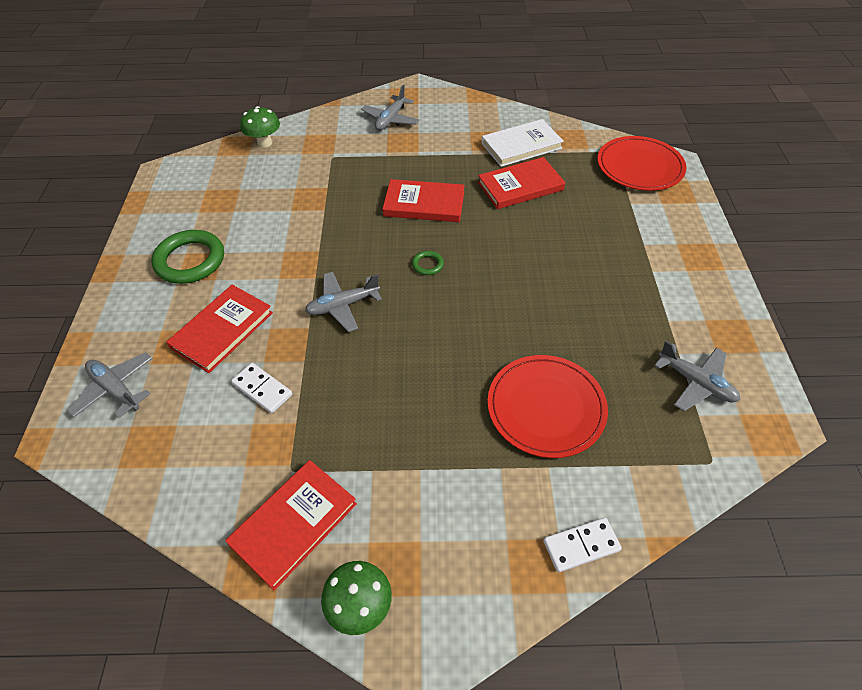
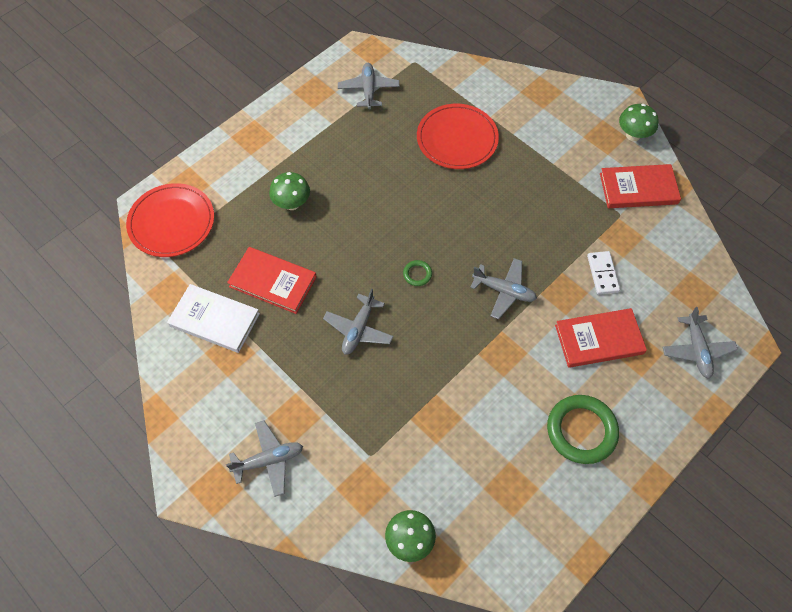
camera: 135 degrees left, 10 degrees up
(424, 204) = (358, 329): red book -> grey plane
(581, 546) = (514, 82): white domino -> none
(589, 237) = (292, 204): none -> green mushroom

